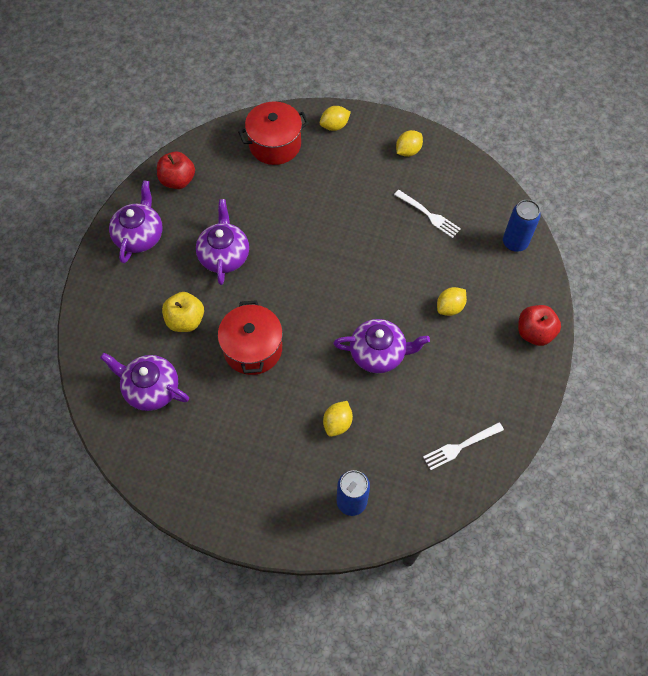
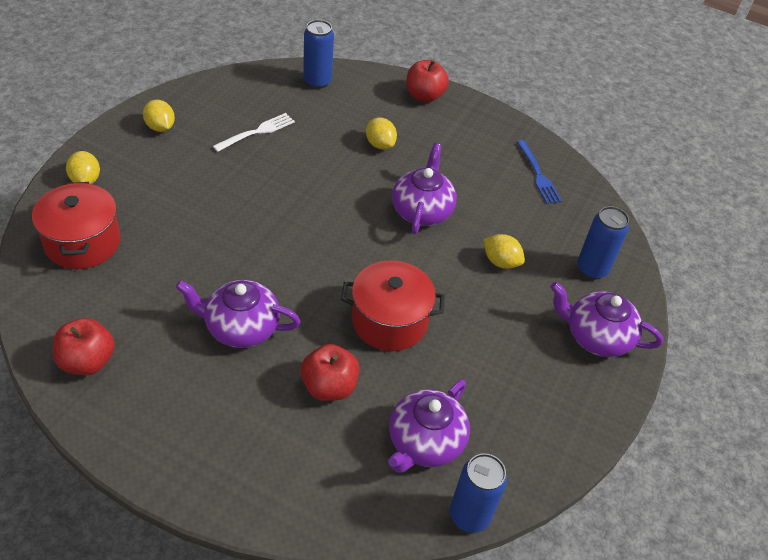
camera: 85 degrees left, 15 degrees down
(98, 425) = (469, 515): none -> blue can
(139, 236) = (167, 424): purple teapot -> purple teapot (596, 337)
(185, 320) = (329, 387): yellow apple -> red apple
(460, 446) = (538, 174): white fork -> blue fork

